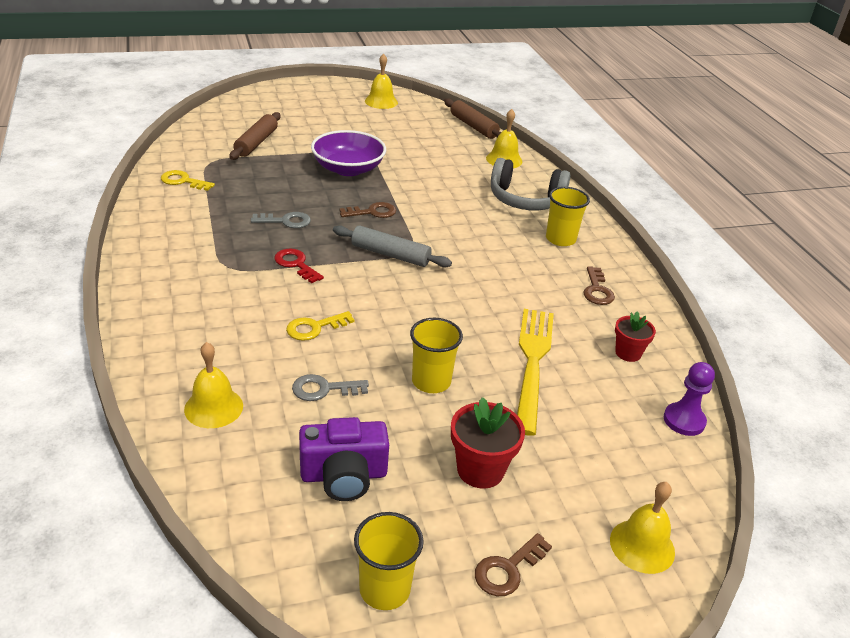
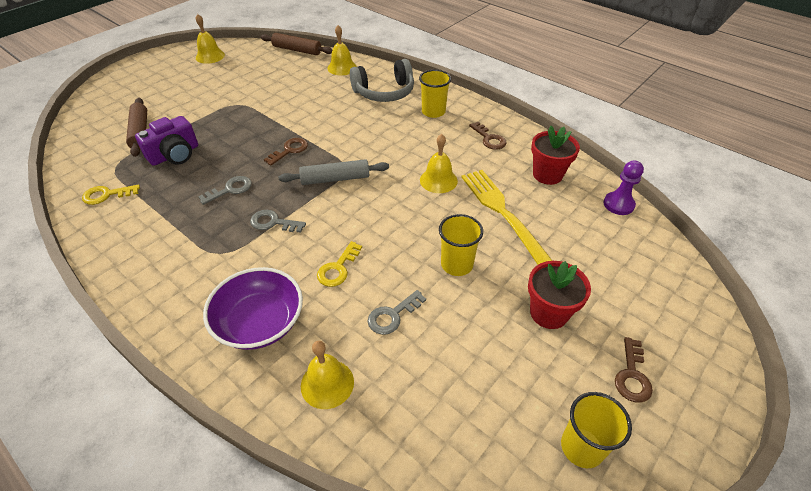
camera: 30 degrees left, 10 degrees up
(296, 264) = (273, 222): red key -> grey key
(344, 475) = (472, 377): purple camera -> purple camera (175, 155)
(348, 169) = (237, 123): purple bowl -> purple bowl (260, 322)
(628, 353) = (547, 175): red flower pot -> red flower pot, size x1.53
(642, 546) = (679, 305): yellow bell -> yellow bell (438, 180)

